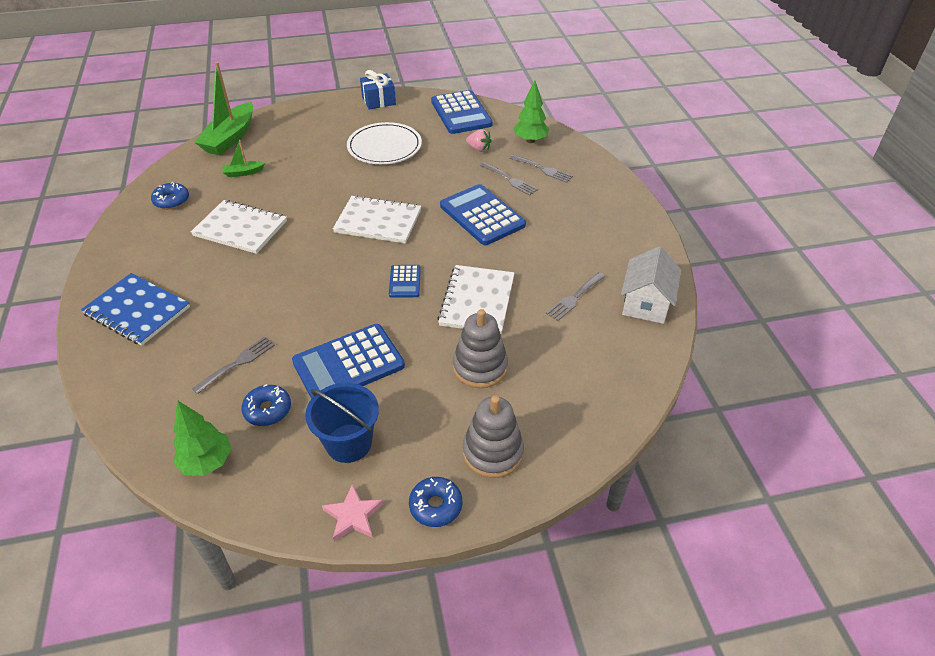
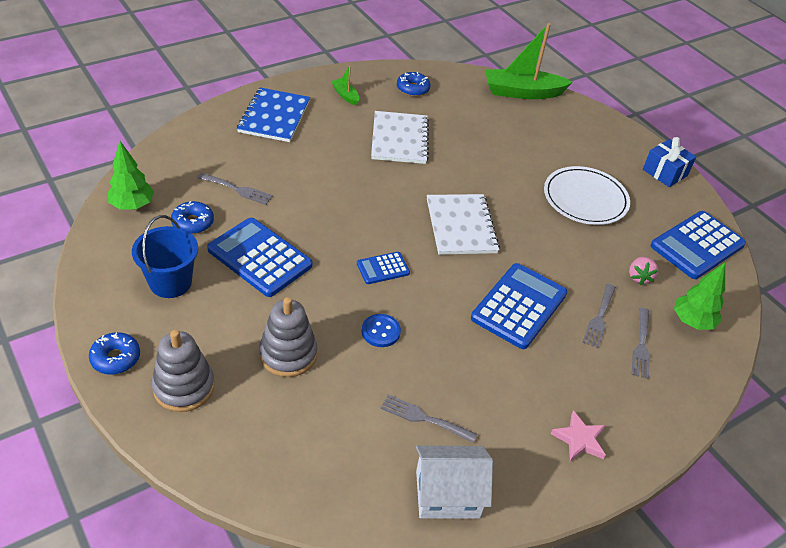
camera: 65 degrees right, 0 degrees up
(243, 173) = (477, 116): green boat -> green boat (345, 95)
(353, 516) = (97, 306): pink star -> pink star (579, 439)
(477, 301) = (381, 331): white notebook -> blue button

